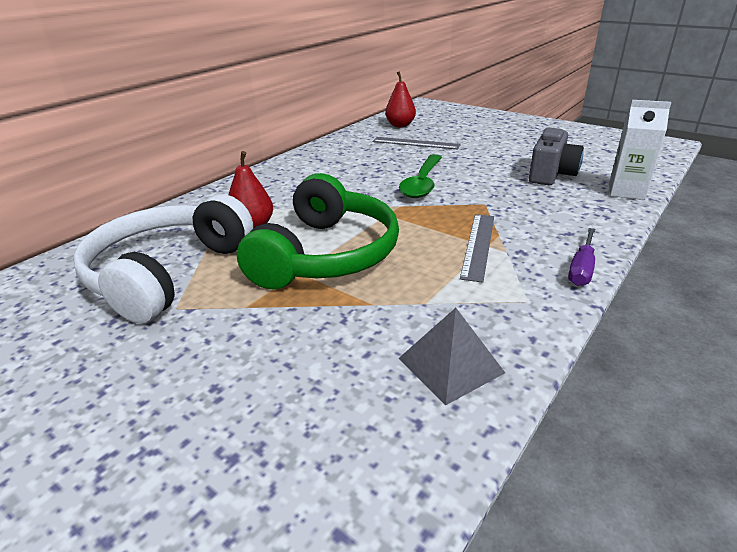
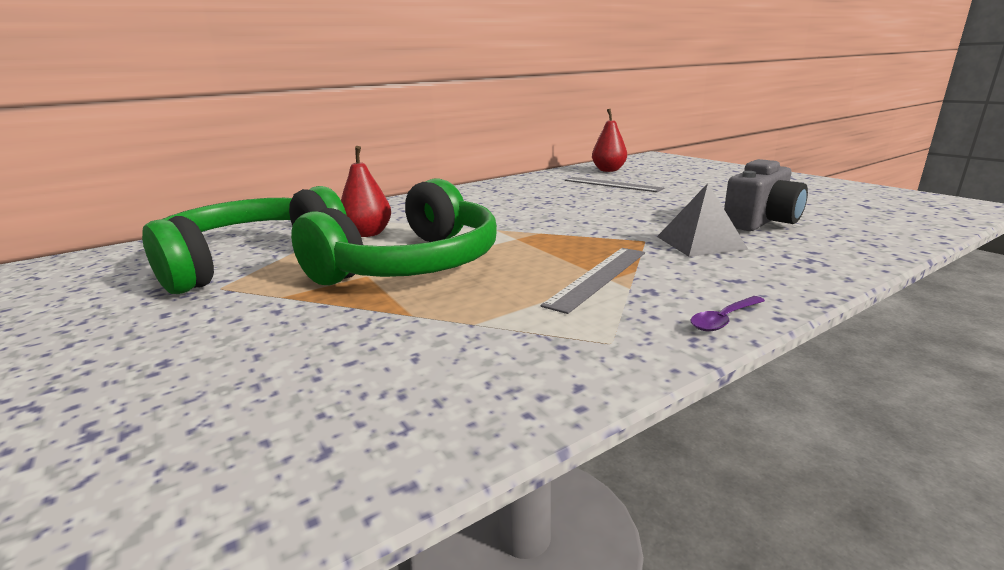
camera: 20 degrees right, 10 degrees down
(168, 273) = (248, 260): white headphones -> green headphones
(422, 183) = (585, 216): green spoon -> none
(450, 365) = (435, 394): grey pyramid -> grey pyramid (700, 242)
(581, 269) = (724, 319): purple screwdriver -> purple spoon
(626, 191) = (863, 247): white carton -> none

